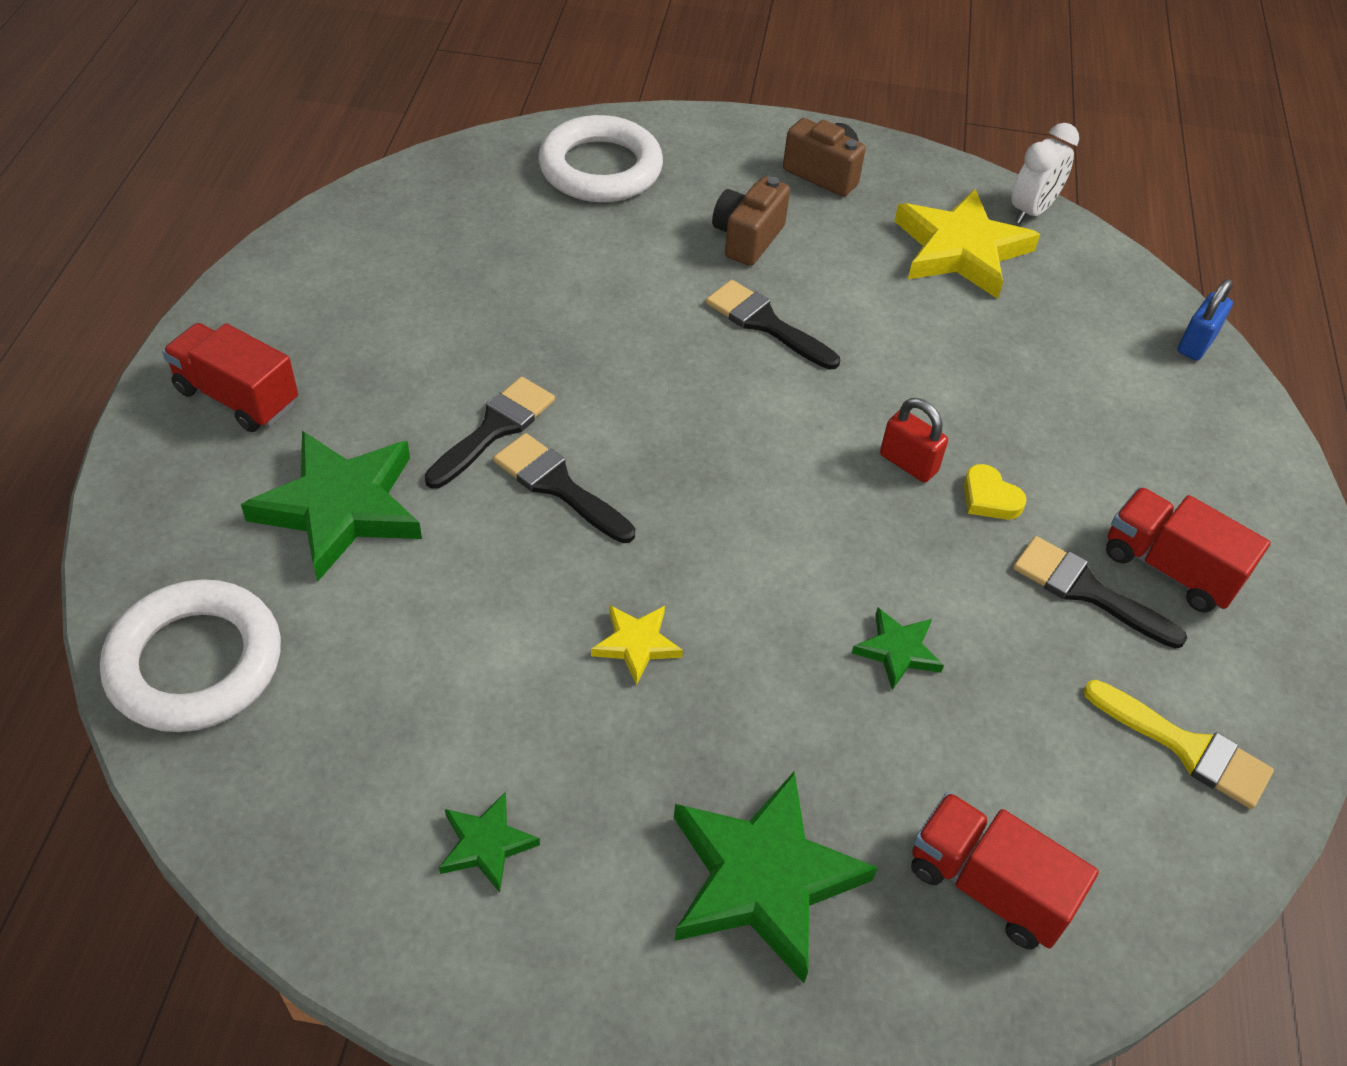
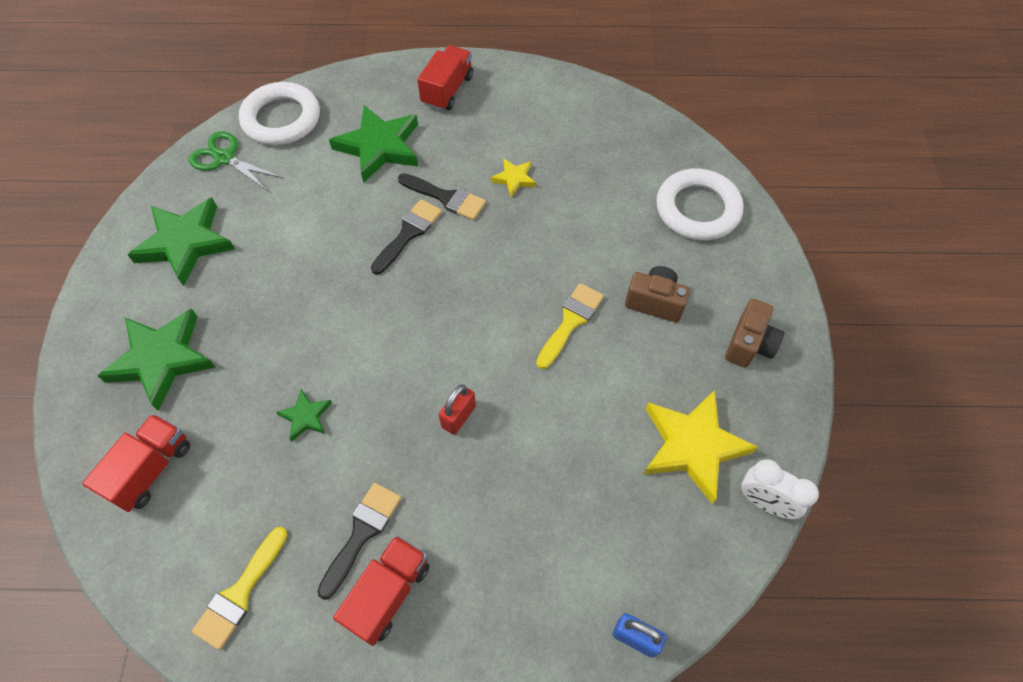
camera: 85 degrees right, 10 degrees up
(269, 772) = (224, 158): none -> green scissors
(486, 844) = (185, 243): green star -> green star, size x2.06
(636, 644) = (302, 285): yellow star -> yellow star (514, 179)
(765, 323) = (571, 321): black brush -> yellow brush
(989, 498) = (435, 469): yellow heart -> none

